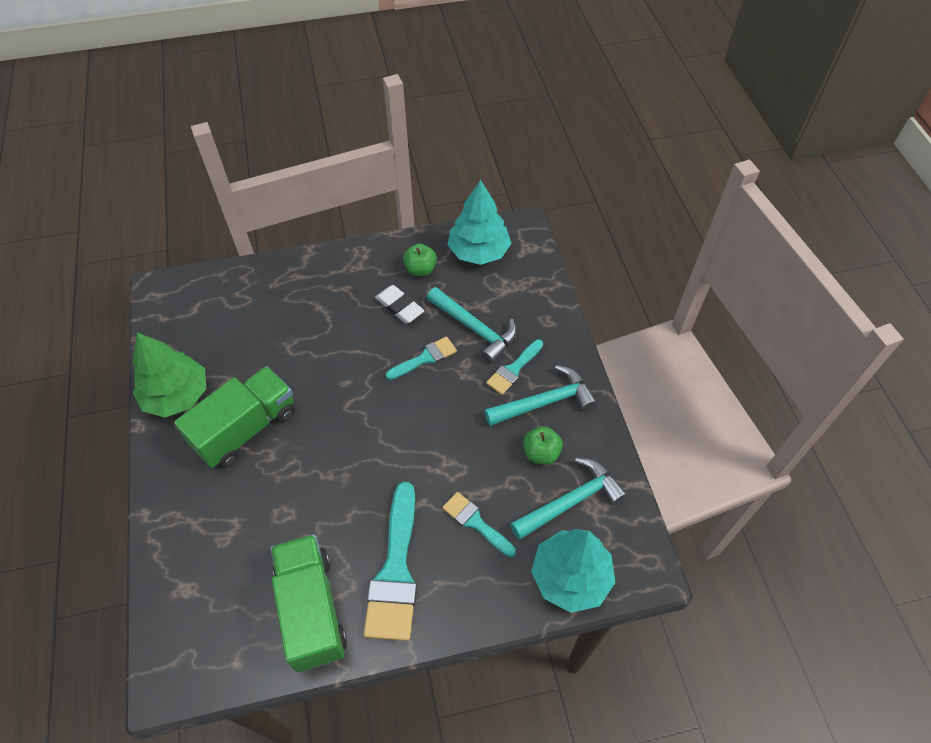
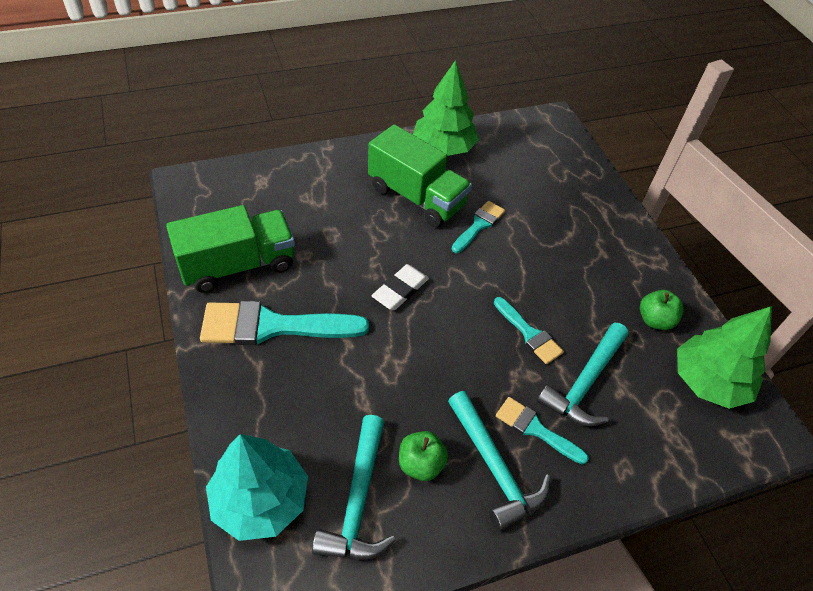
camera: 80 degrees right, 5 degrees down
(399, 306) = (593, 304): white eraser -> white eraser (400, 290)
(475, 522) = (327, 395): turquoise brush -> turquoise brush (479, 225)
(479, 251) = (708, 381): turquoise tree -> green tree
(571, 501) = (358, 501): turquoise hammer -> turquoise hammer turned 45 degrees clockwise

